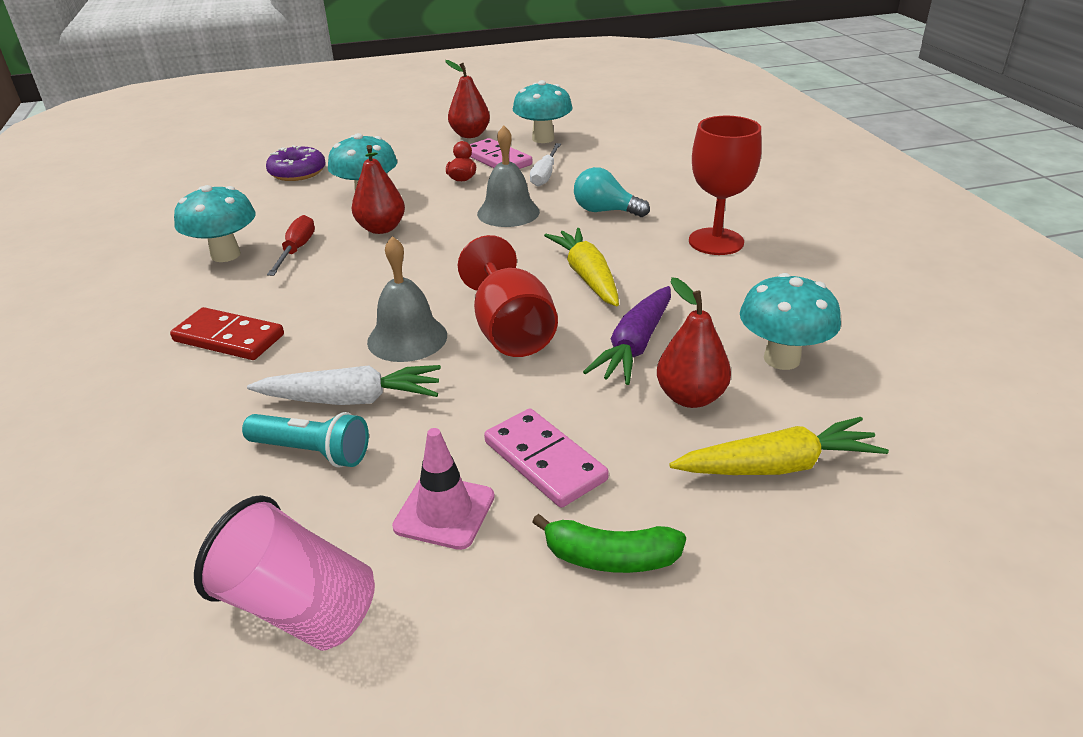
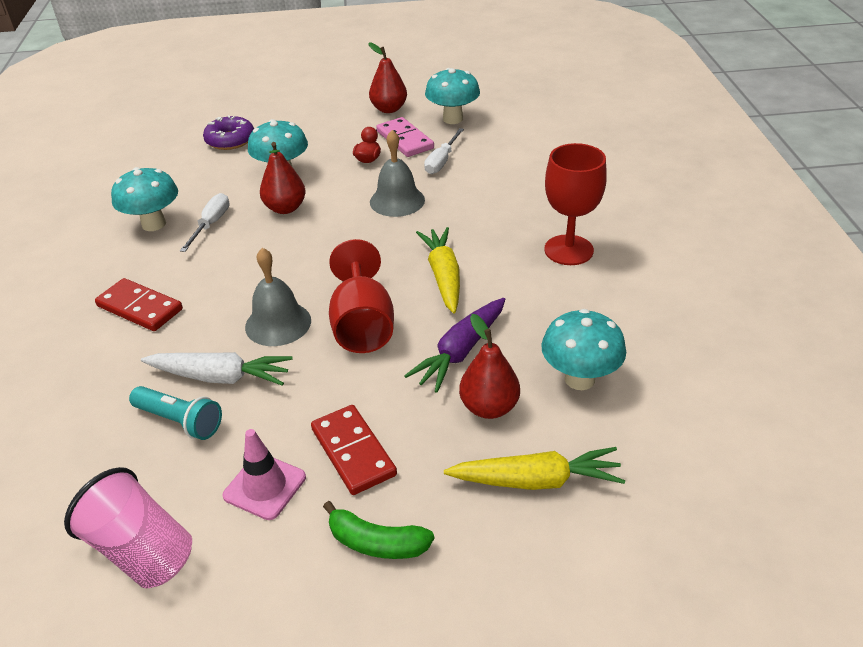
camera: 10 degrees right, 5 degrees up
(296, 250) = (211, 224): red screwdriver -> white screwdriver
(545, 461) = (353, 452): pink domino -> red domino
(605, 211) = (482, 207): turquoise light bulb -> none

